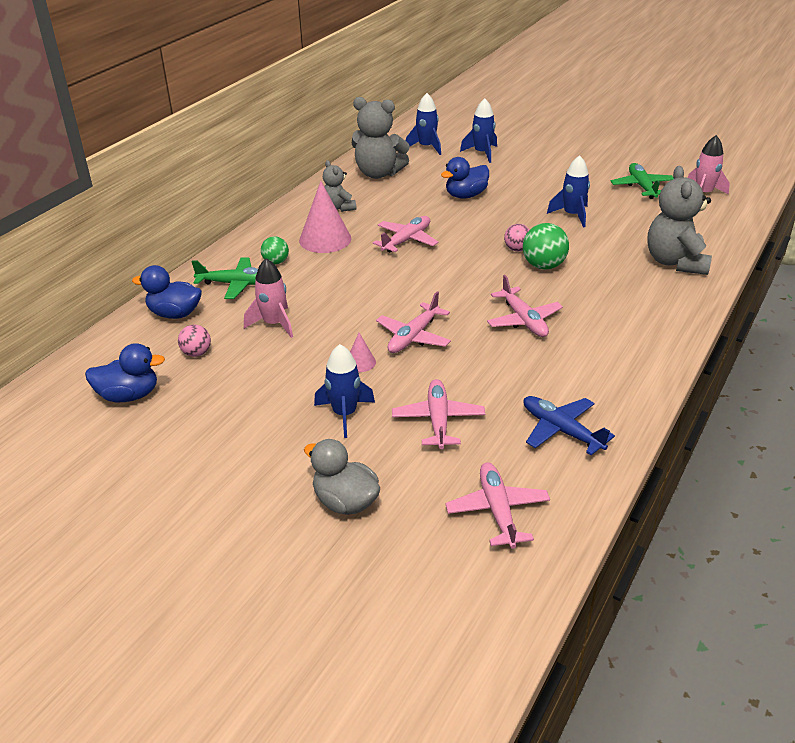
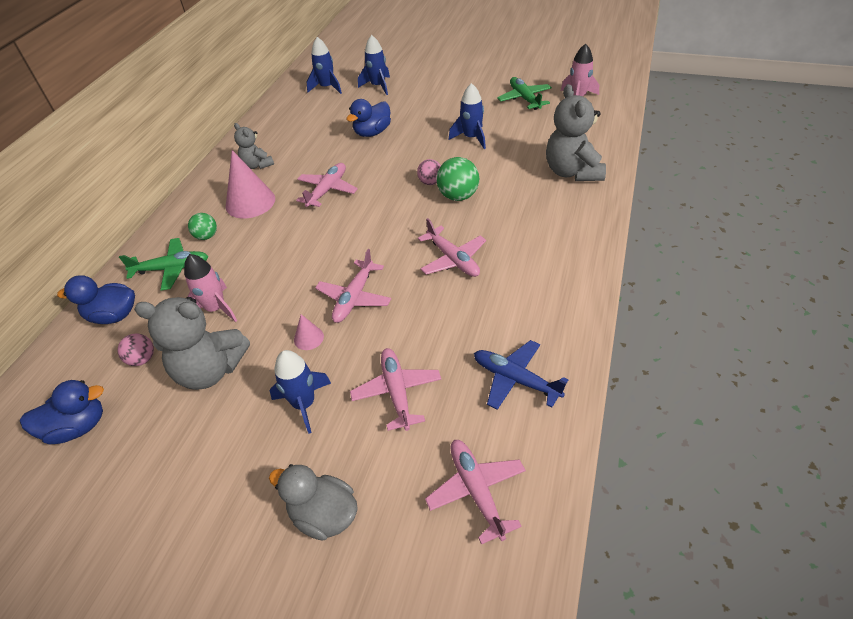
camera: 10 degrees left, 10 degrees up
(378, 173) = (288, 122): grey teddy bear -> grey teddy bear (210, 370)

